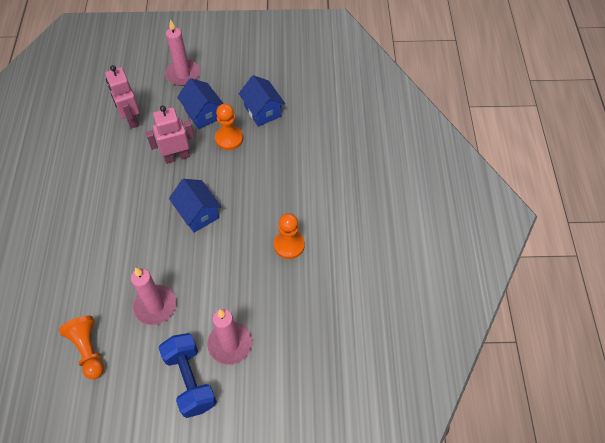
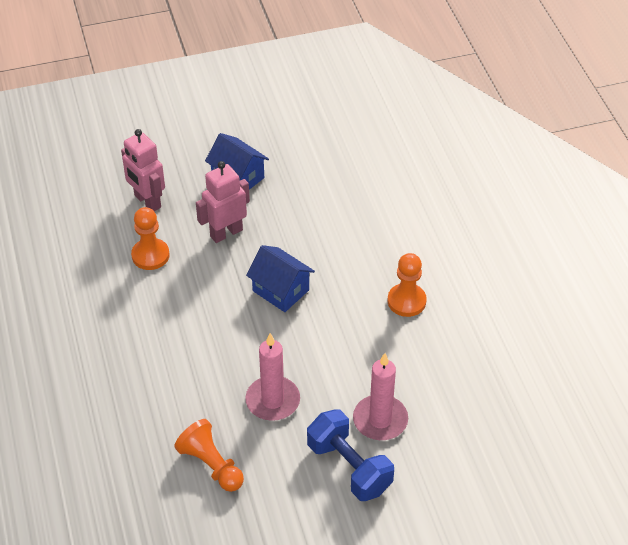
camera: 15 degrees left, 10 degrees down
(183, 74) = (191, 137): pink candle -> none
(229, 138) = (283, 199): orange pawn -> orange pawn (150, 255)
(262, 111) = (312, 160): blue house -> none

